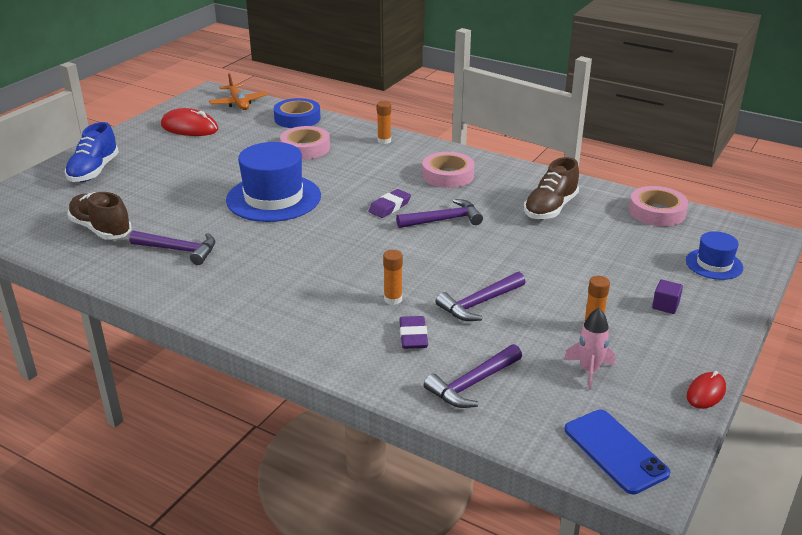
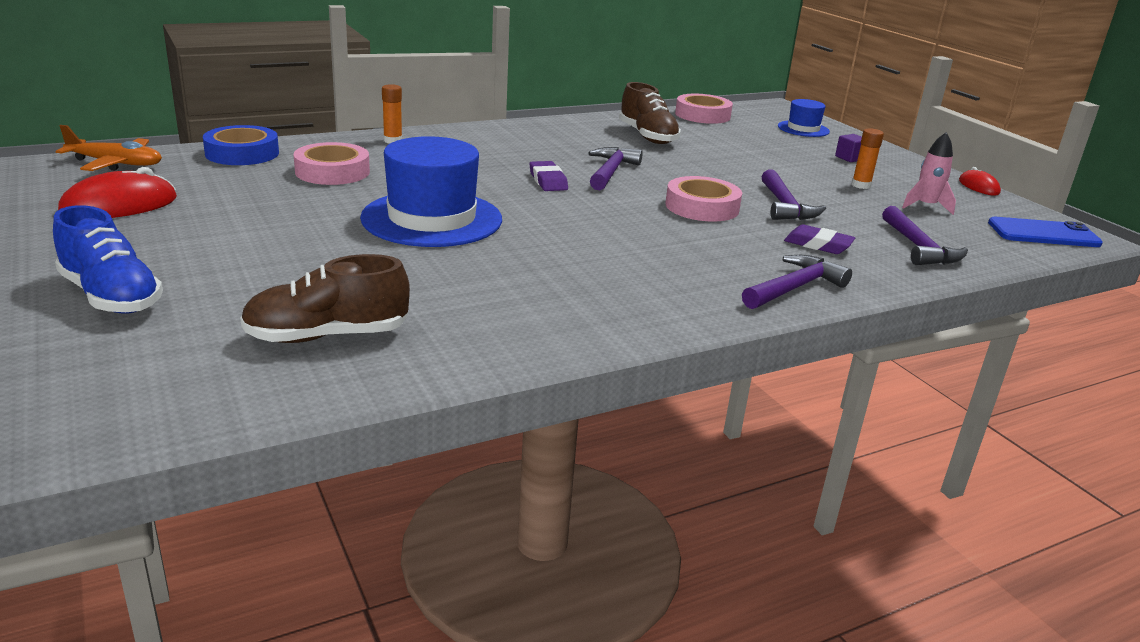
camera: 60 degrees left, 5 degrees down
(179, 250) = (480, 301): purple hammer -> purple hammer (795, 288)
(393, 299) = (740, 232): orange glue stick -> none
(448, 175) = (521, 144): pink tape -> pink tape (702, 207)

